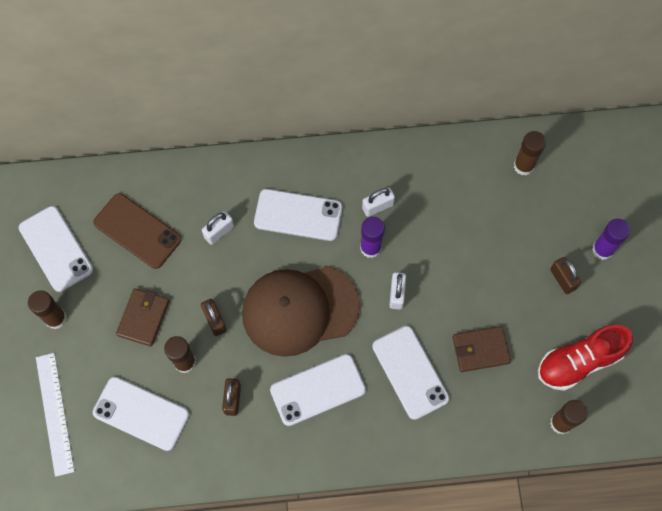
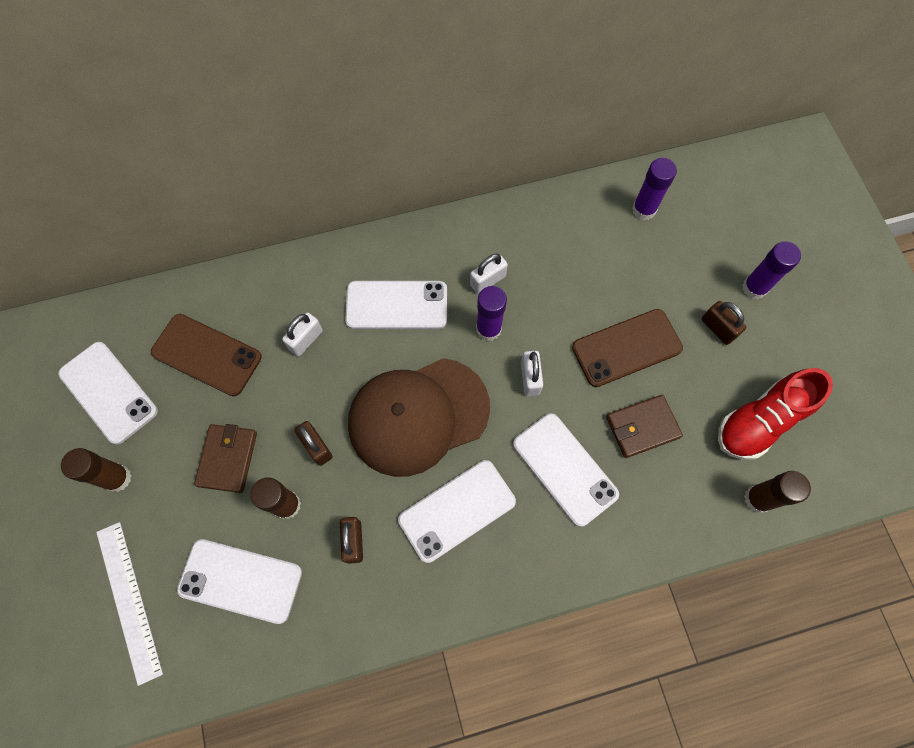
camera: 10 degrees left, 0 degrees up
(482, 282) = (626, 348): none -> brown phone
(523, 166) = (644, 209): brown glue stick -> purple glue stick

